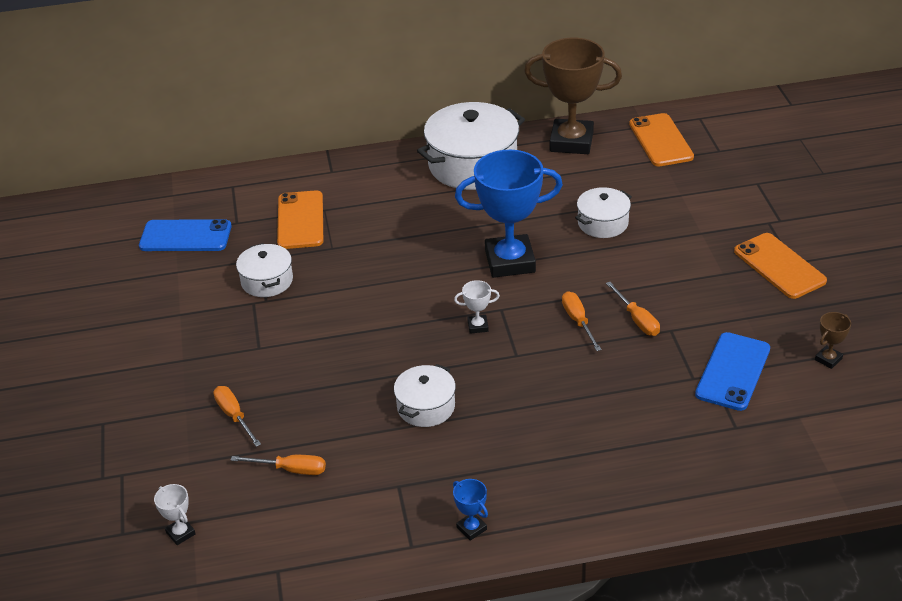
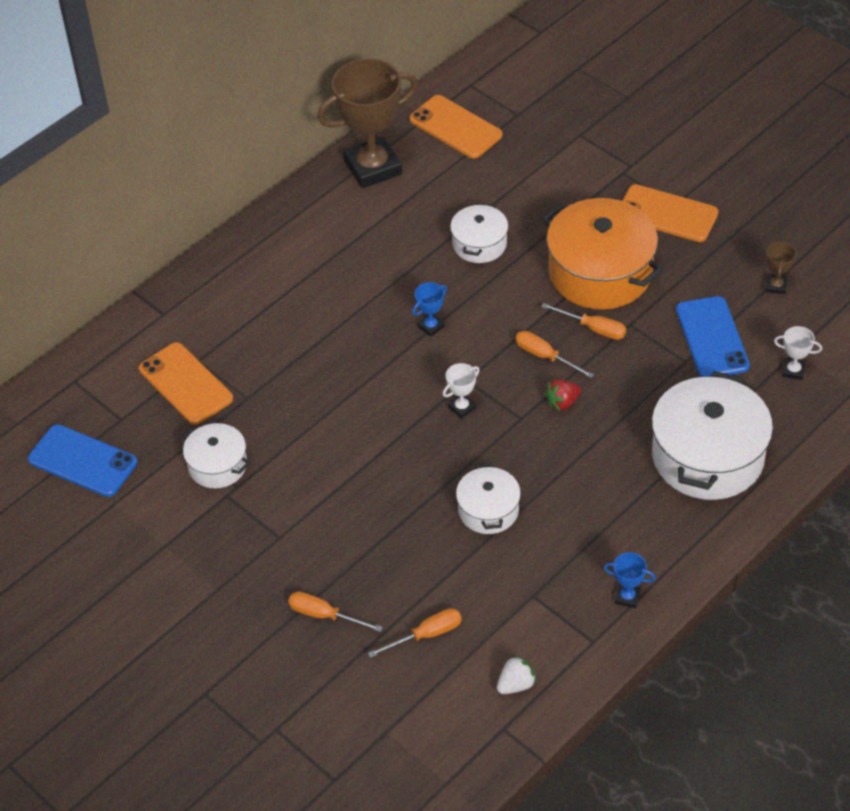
camera: 35 degrees left, 10 degrees up
(180, 533) = (387, 748): white trophy -> white trophy (793, 371)
(185, 236) = (83, 461): blue phone -> blue phone turned 60 degrees clockwise
(319, 544) = (516, 684): none -> white strawberry
(472, 164) = (300, 238): white pot -> white pot (707, 456)
(510, 261) = (431, 326): blue trophy -> blue trophy, size x0.41
(560, 360) = (562, 403): none -> red strawberry
(681, 283) = (600, 272): none -> orange pot

